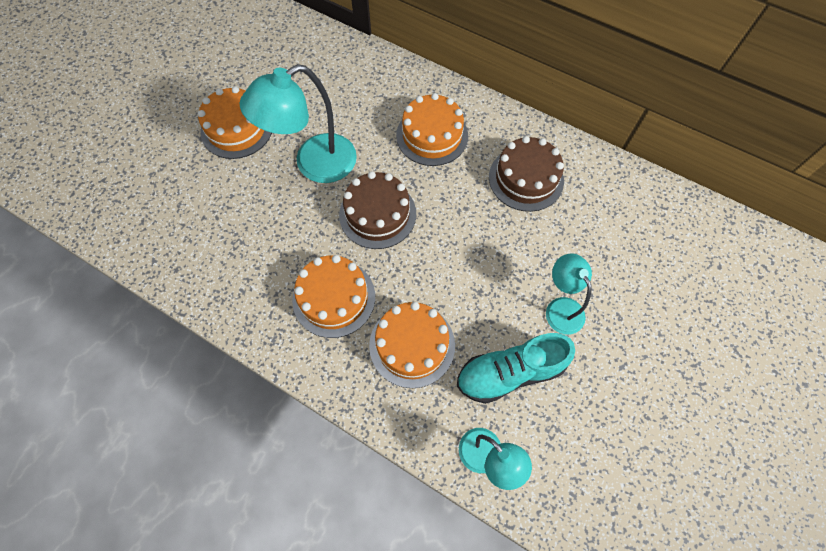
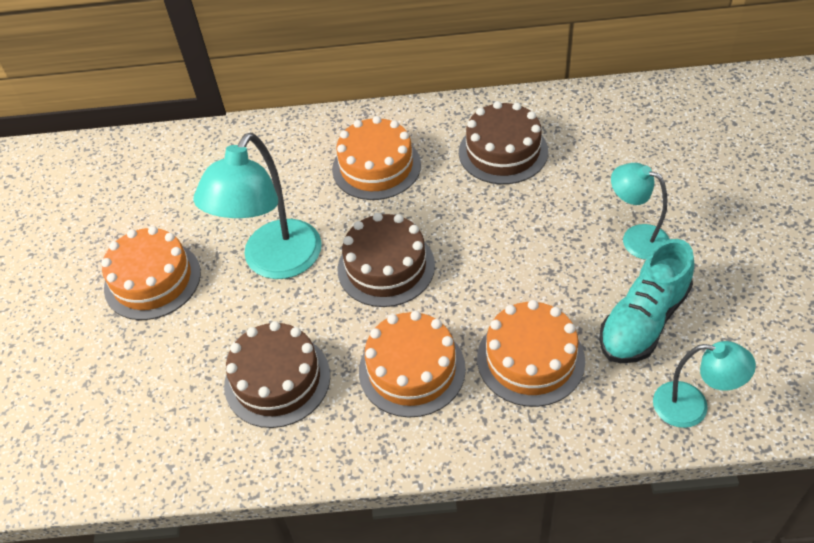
camera: 30 degrees left, 15 degrees down
(252, 247) = (277, 380): none -> brown cake

